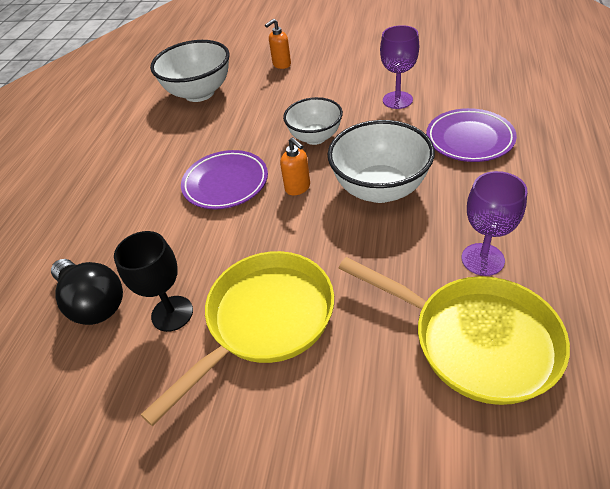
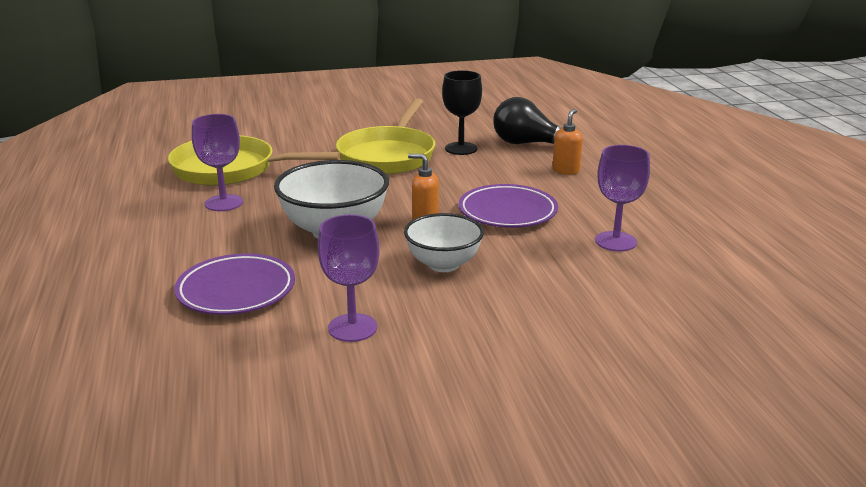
camera: 150 degrees right, 20 degrees down
(185, 136) = (615, 241): none -> purple goblet
(199, 93) = (680, 293): white bowl -> none
(281, 65) = (603, 362): orange soap dispenser -> orange soap dispenser (566, 170)

